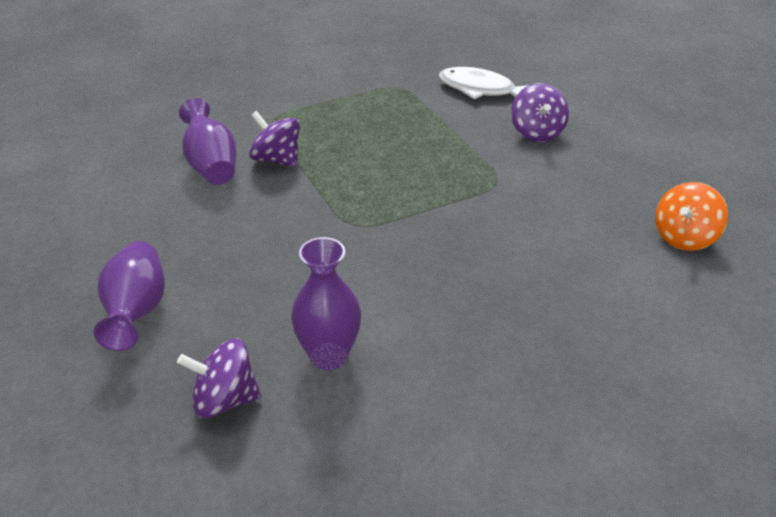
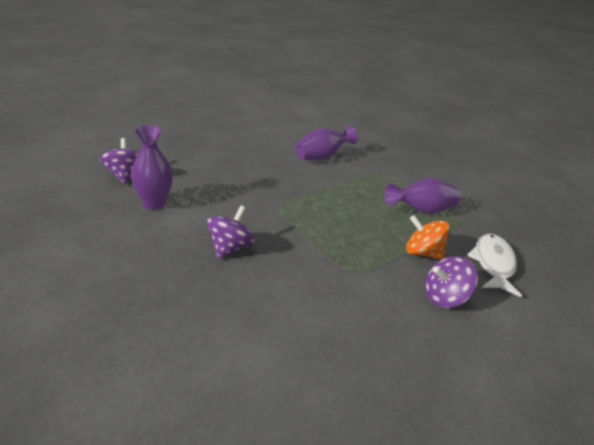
camera: 75 degrees right, 5 degrees down
(136, 312) = (191, 149): purple vase -> purple vase (421, 210)
(276, 160) = (338, 176): purple spinning top -> purple spinning top (230, 248)
(684, 237) = (311, 400): orange spinning top -> orange spinning top (422, 253)

